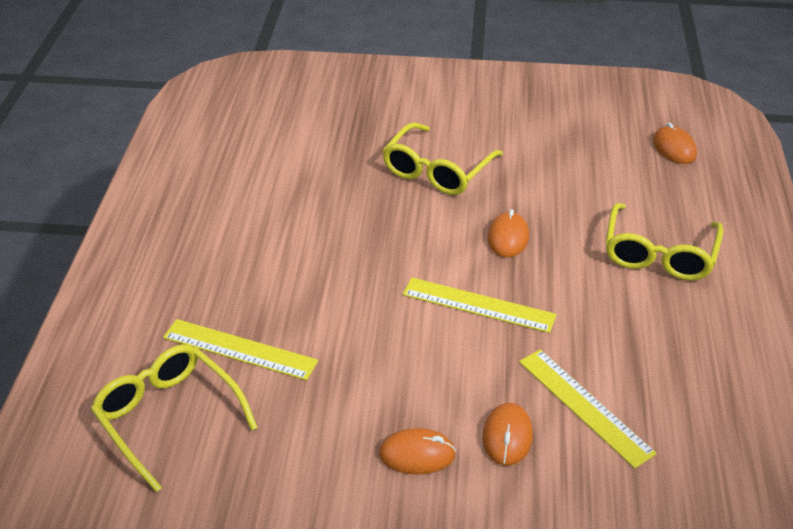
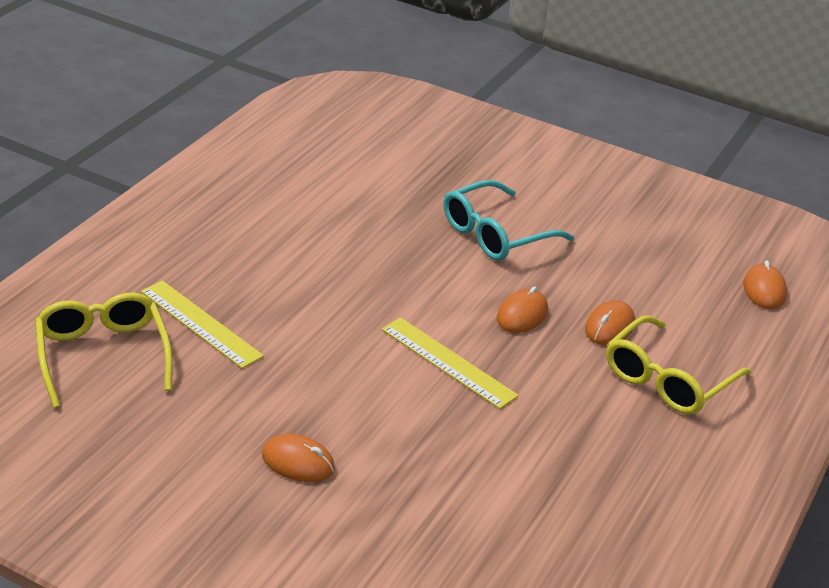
camera: 20 degrees right, 5 degrees down
(436, 171) = (495, 234): yellow glasses -> turquoise glasses
(507, 437) = (392, 479): orange mouse -> orange mouse (609, 327)
(585, 406) = (486, 481): yellow ruler -> none

